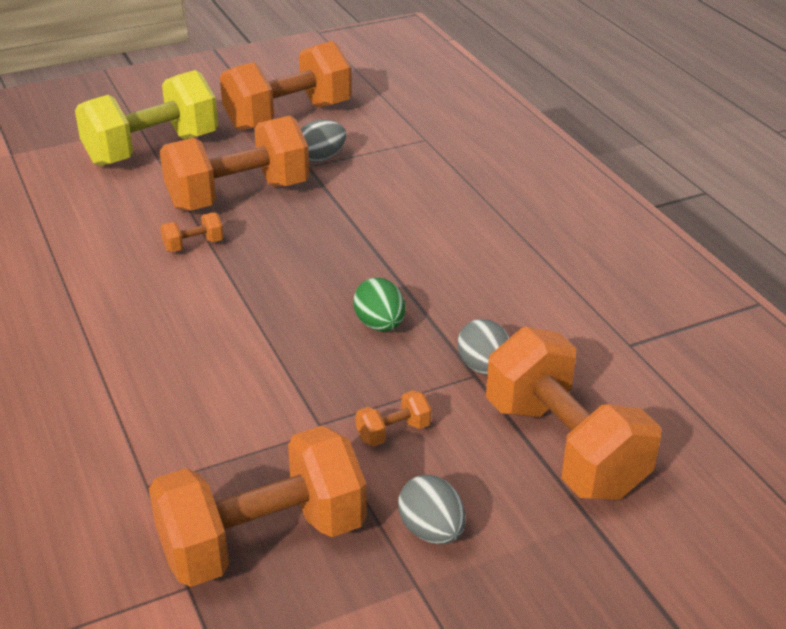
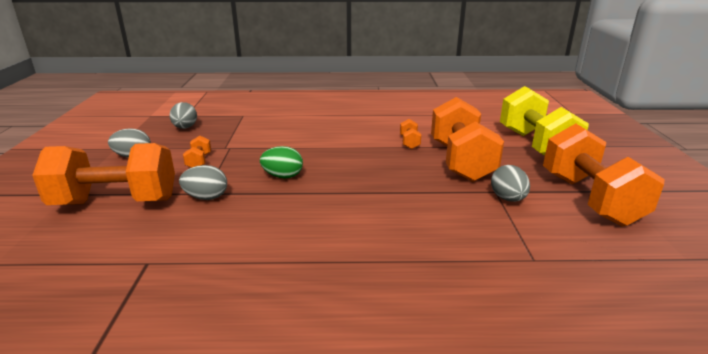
camera: 115 degrees right, 10 degrees down
(262, 540) = (185, 128): orange dumbbell -> grey egg

